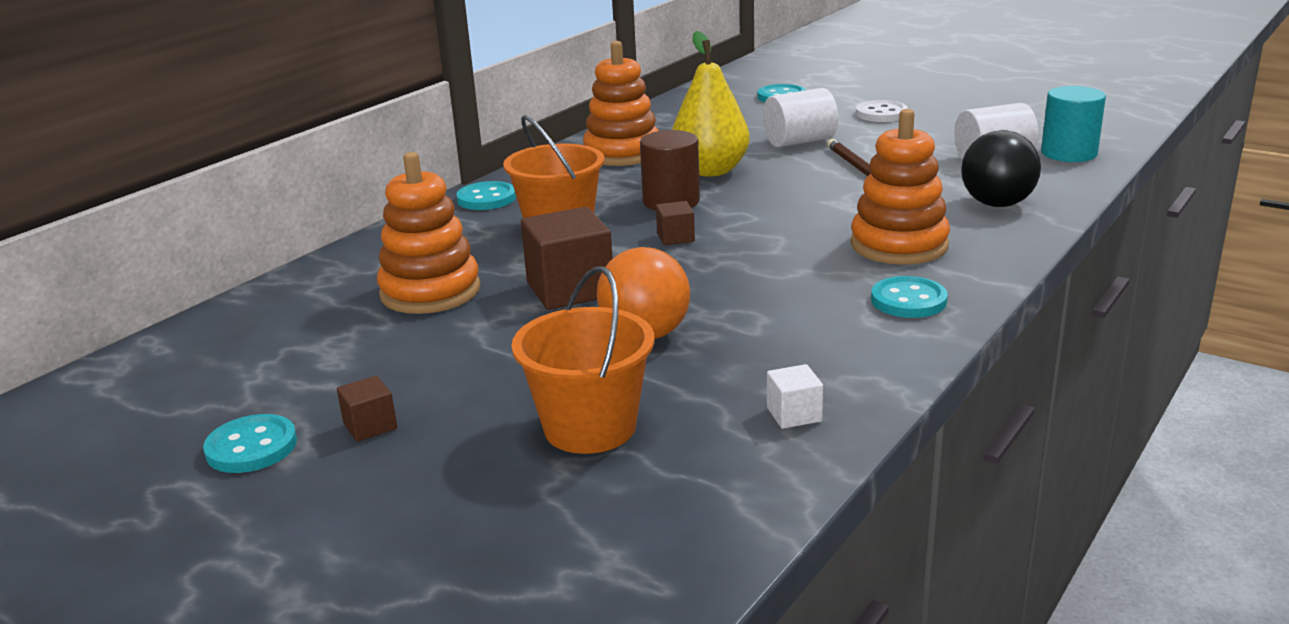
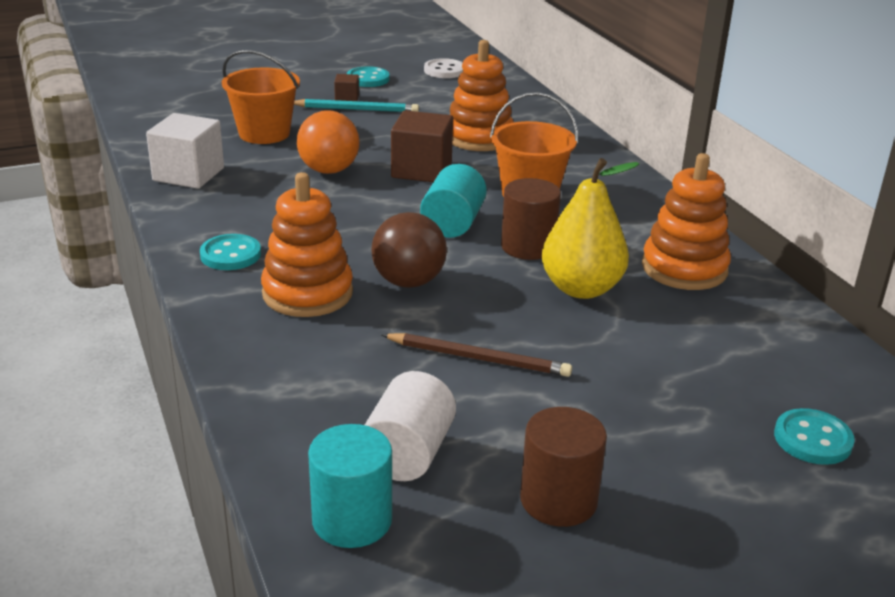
camera: 120 degrees right, 5 degrees up
(411, 400) = (356, 109): none -> turquoise pencil
(486, 198) = (629, 188): turquoise button -> none
(675, 237) = (453, 223): brown cube -> turquoise cylinder
(794, 414) = (188, 174): white cube -> white cube, size x2.04
(799, 141) = (612, 368): white cylinder -> none
(808, 220) = (408, 282): none -> brown ball
(881, 114) = (657, 474): white button -> white button (444, 70)
(948, 124) = (558, 500): none -> brown cylinder
(997, 204) = (305, 381): black ball -> none

